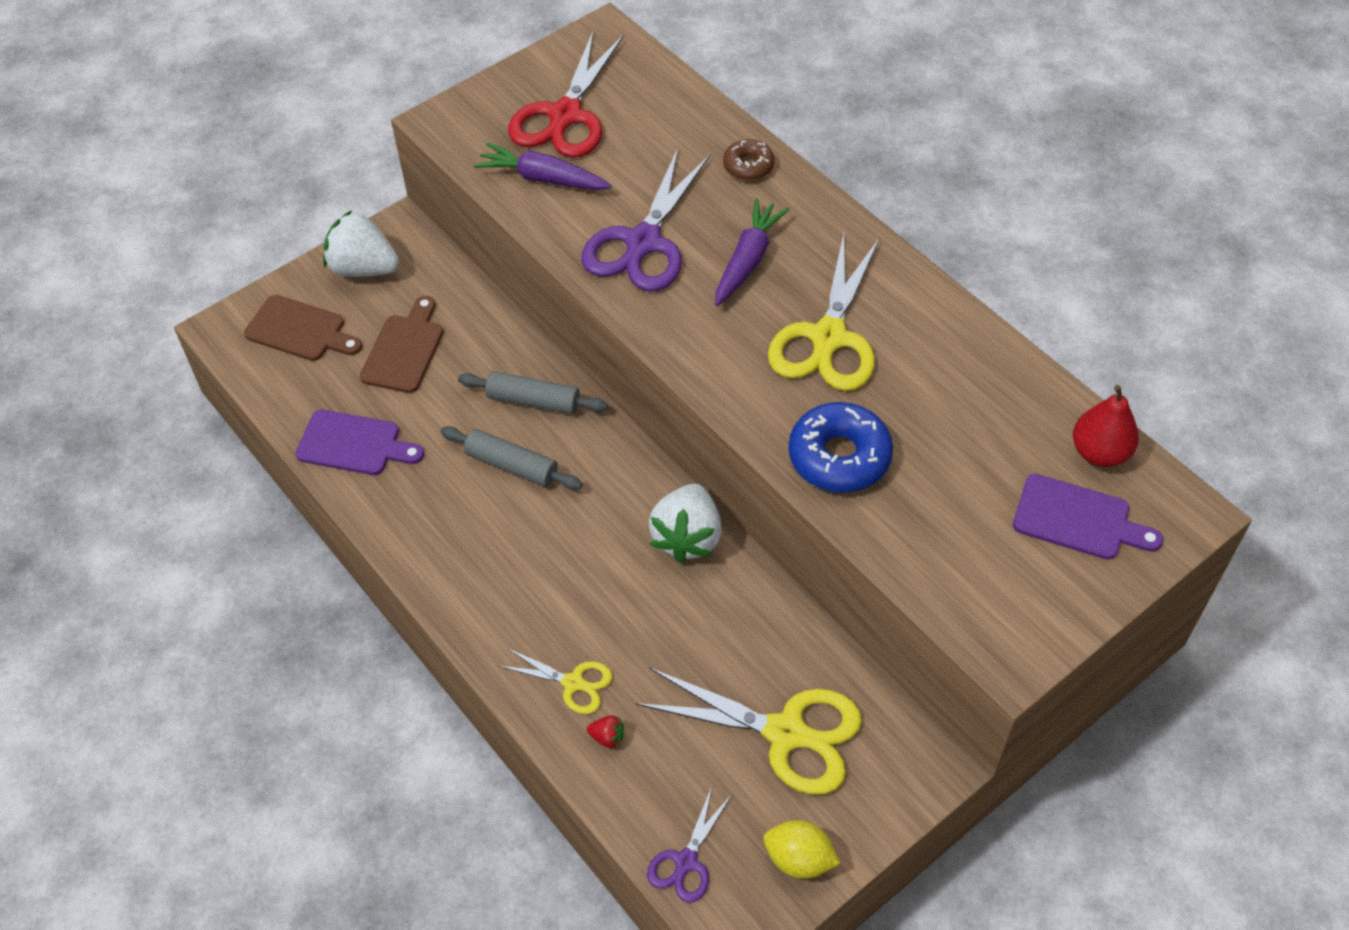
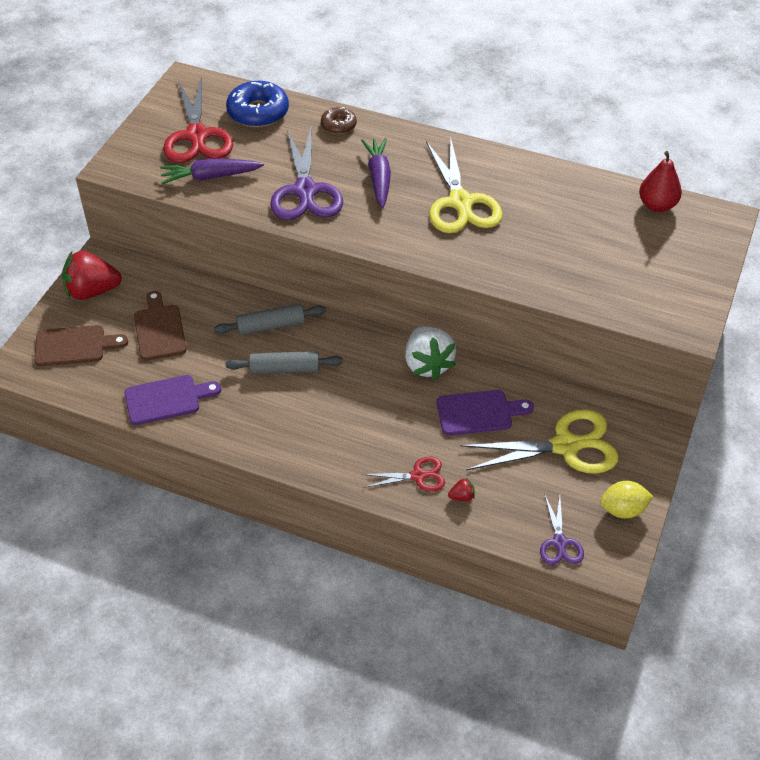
camera: 30 degrees left, 5 degrees down
(363, 268) = (92, 291): white strawberry -> red strawberry
(573, 683) = (418, 476): yellow scissors -> red scissors
(839, 457) = (515, 264): blue donut -> blue donut (258, 112)
(1078, 519) = (671, 244): purple cutting board -> purple cutting board (478, 413)

